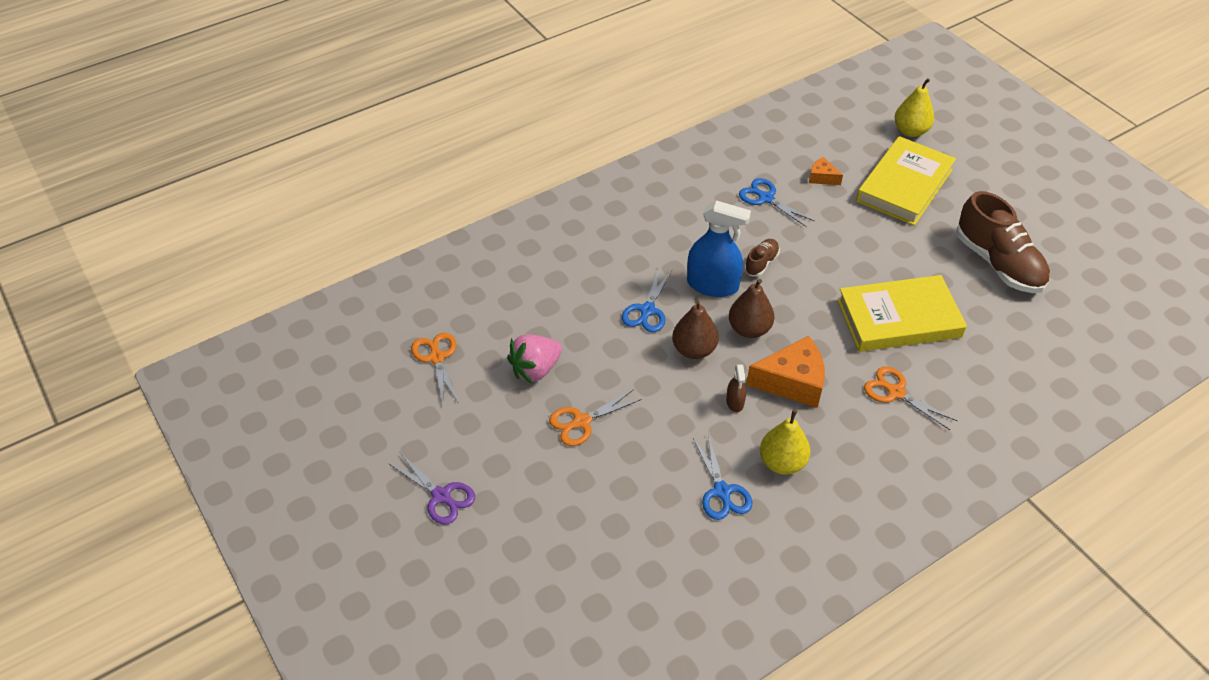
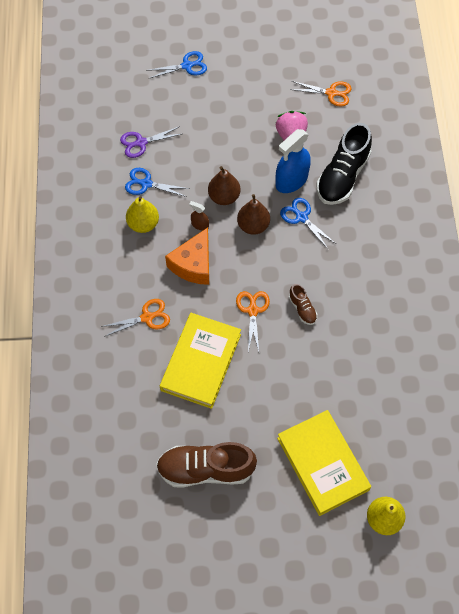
camera: 120 degrees right, 15 degrees up
(441, 496) = (232, 59): purple scissors -> purple scissors (141, 143)
(561, 297) = (342, 176): none -> black shoe
(581, 422) = (238, 141): orange scissors -> orange scissors (252, 310)
(712, 285) = (300, 267): blue spray bottle -> blue spray bottle (291, 180)
(749, 329) = (249, 266): brown pear -> brown pear (224, 197)
(765, 198) = (365, 352): blue scissors -> blue scissors (187, 66)
(822, 177) = (365, 408): orange cheese -> none

